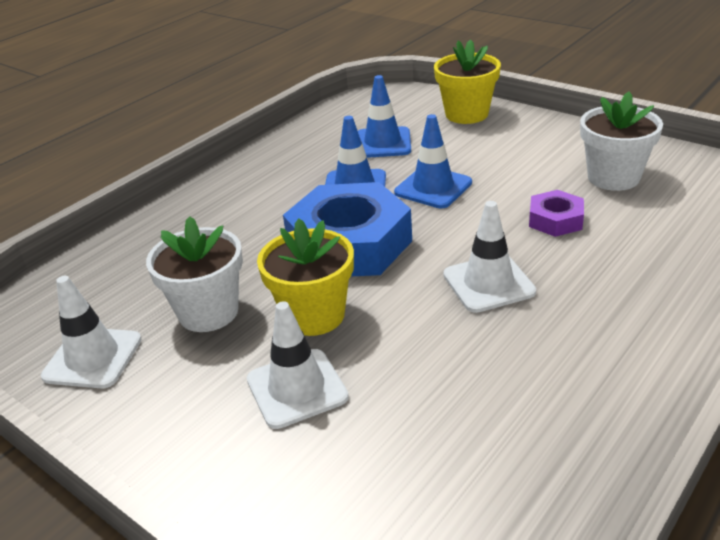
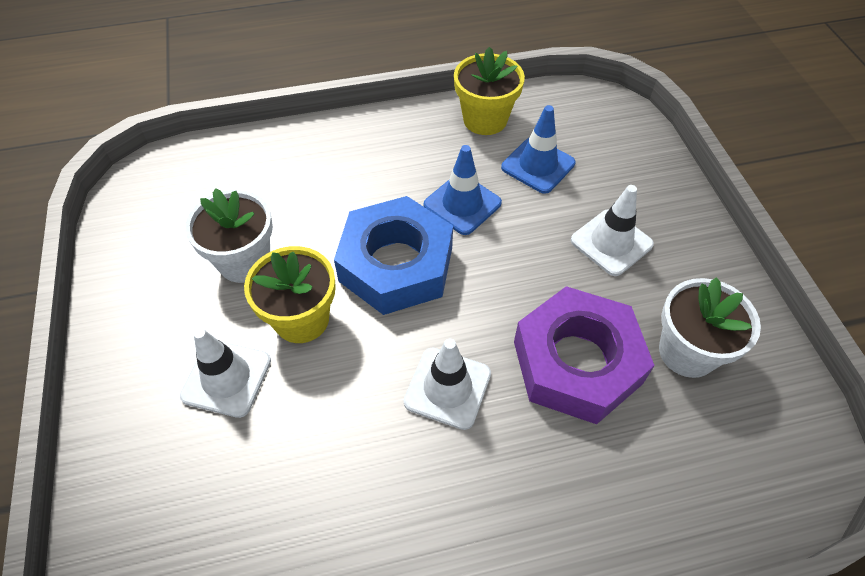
camera: 35 degrees right, 20 degrees up
(93, 358) = (148, 249): white traffic cone -> white traffic cone (611, 242)
(433, 188) = (521, 249): blue traffic cone -> none
(466, 114) = (647, 176): yellow flower pot -> yellow flower pot (485, 119)
(555, 220) = (576, 362): purple nut -> purple nut, size x2.10

